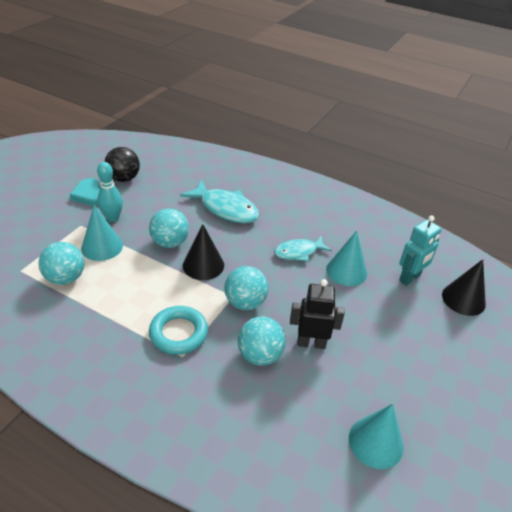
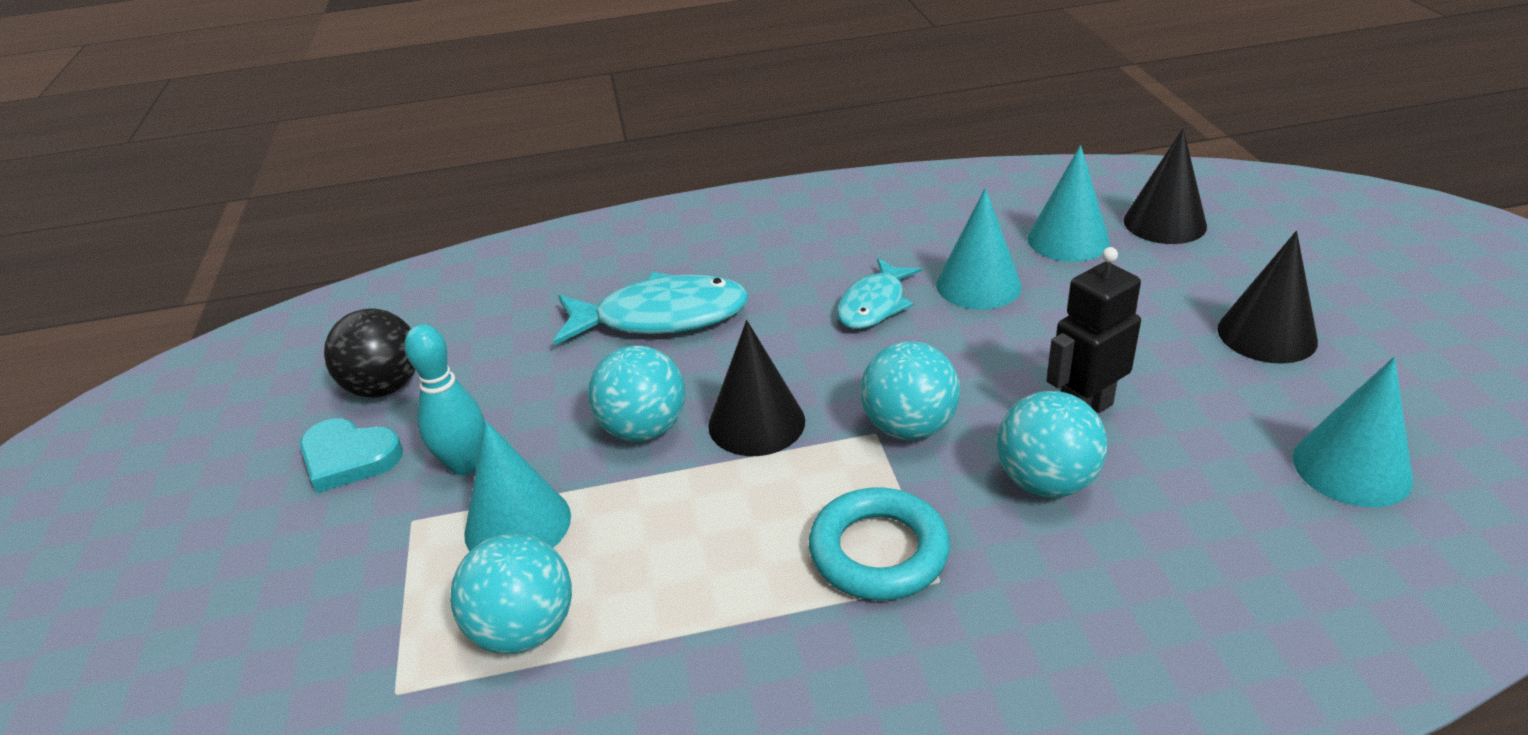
camera: 35 degrees left, 5 degrees down
(410, 278) = (1068, 240): turquoise robot -> turquoise cone
(429, 372) = (1267, 335): none -> black cone

